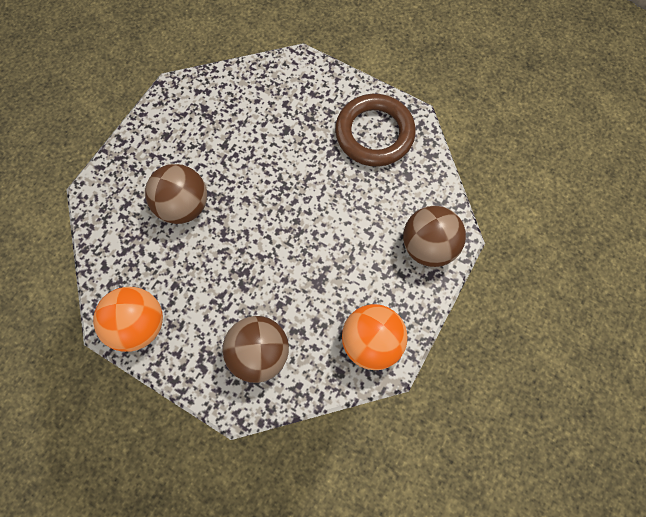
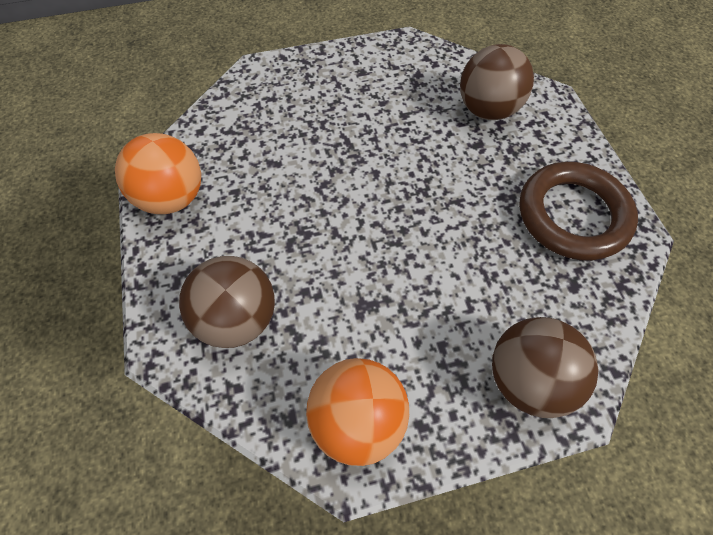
camera: 45 degrees right, 10 degrees down
(184, 206) = (315, 135): brown ball -> brown ball (487, 110)

